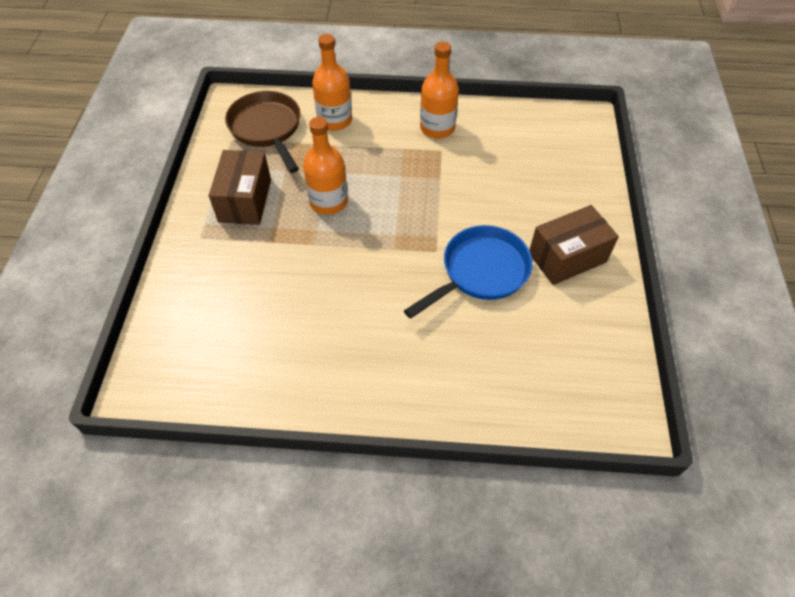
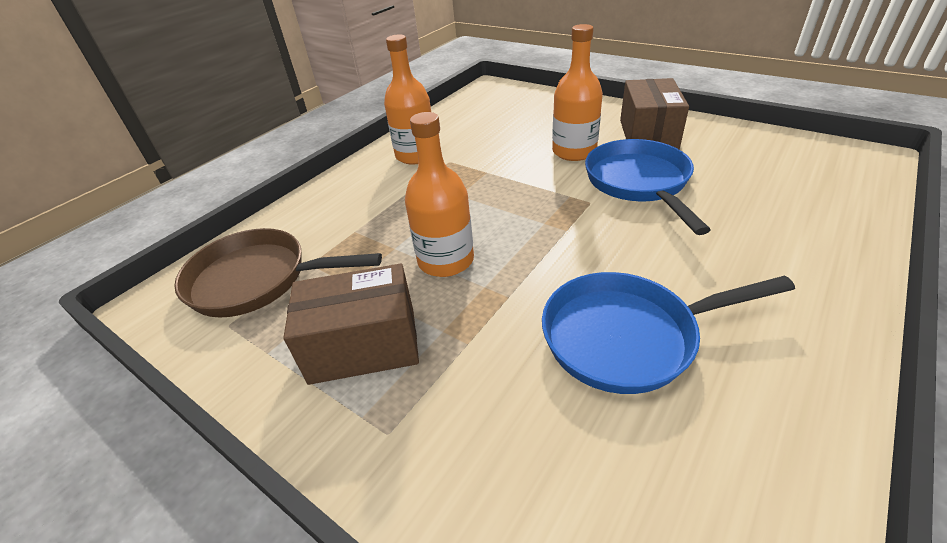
camera: 55 degrees left, 15 degrees down
(245, 200) = (363, 345): brown box -> brown box turned 45 degrees counterclockwise
(308, 309) = (627, 337): none -> blue pan
(334, 120) = (319, 217): orange bottle -> orange bottle (574, 151)

